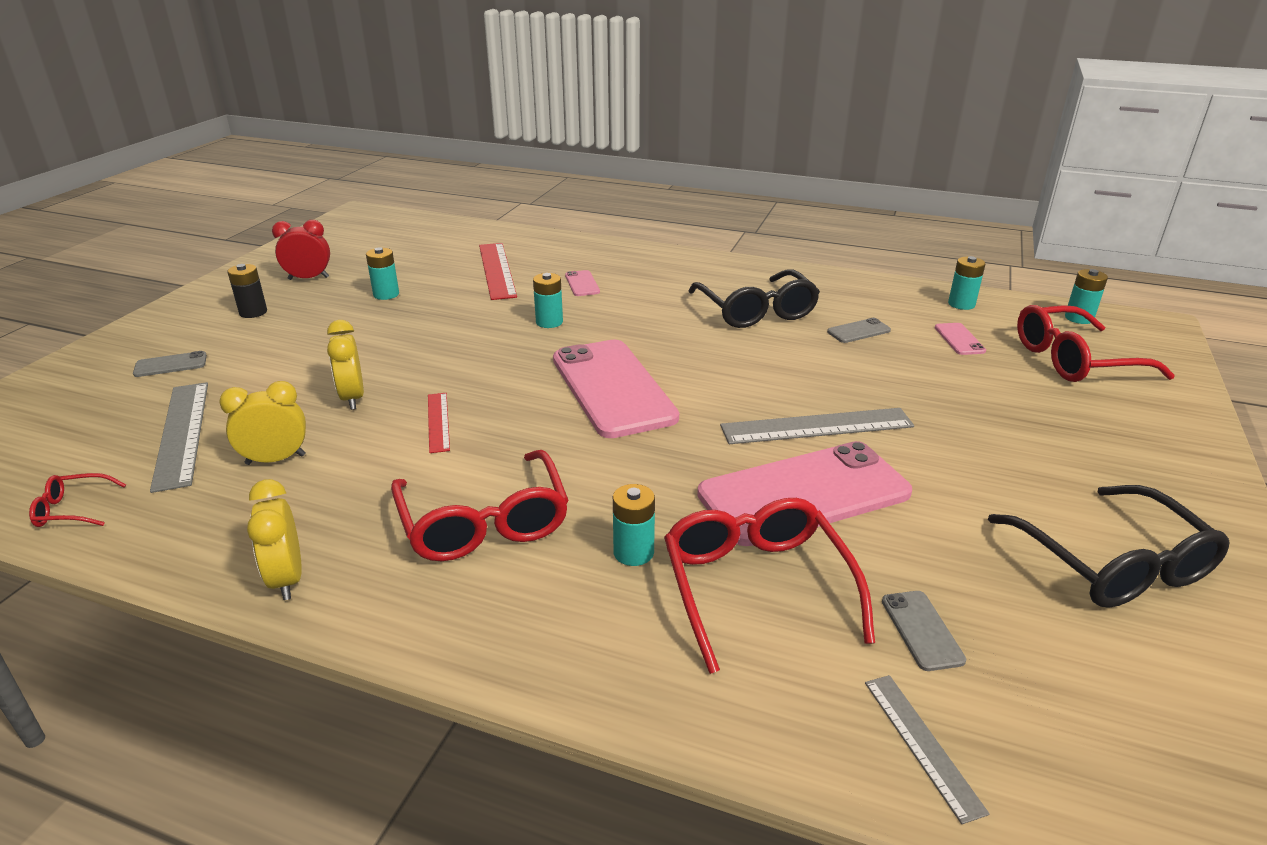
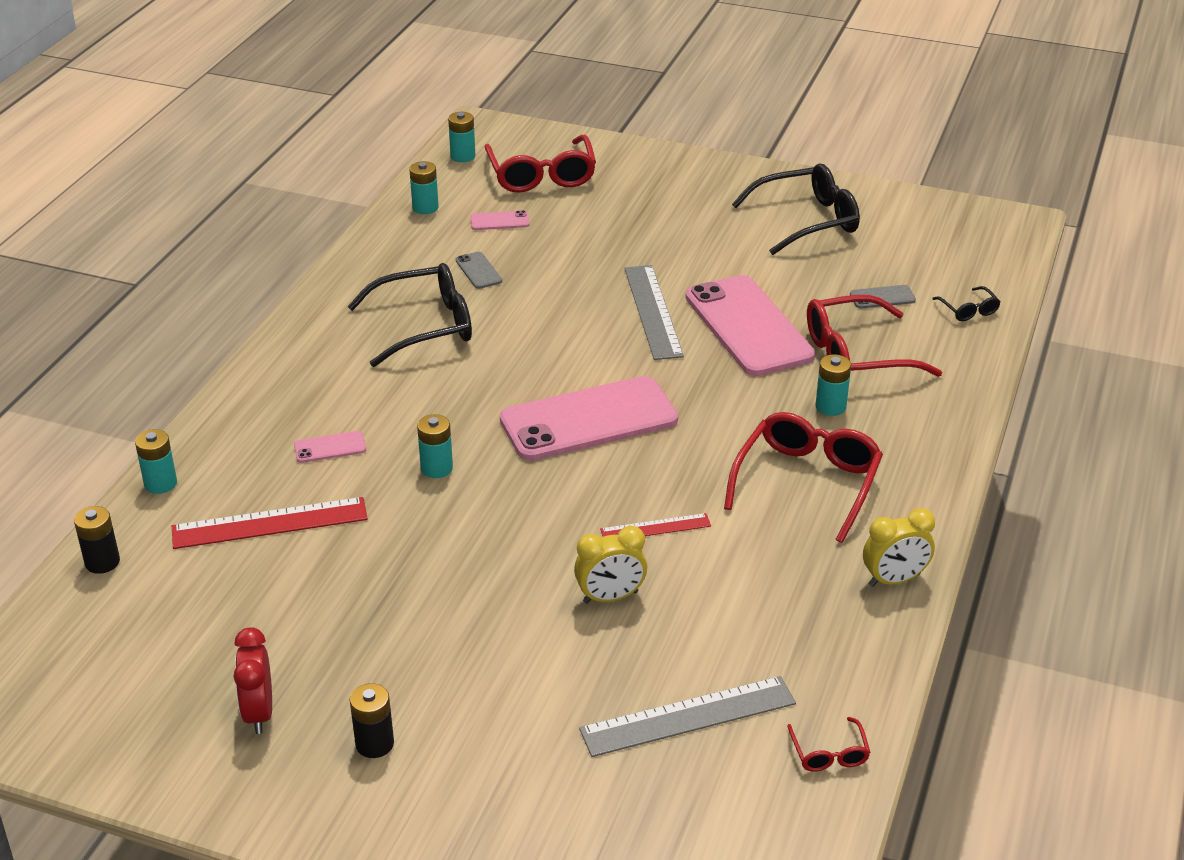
camera: 90 degrees left, 5 degrees up
(170, 365) = (529, 782): grey phone -> none
(276, 459) = (731, 628): yellow clock -> none
(386, 294) = (334, 618): turquoise battery -> turquoise battery (160, 483)
(473, 230) = (102, 562): none -> black battery
(484, 522) = (807, 482): red glasses -> red glasses turned 45 degrees counterclockwise
(922, 744) = (968, 310): grey ruler -> black glasses

